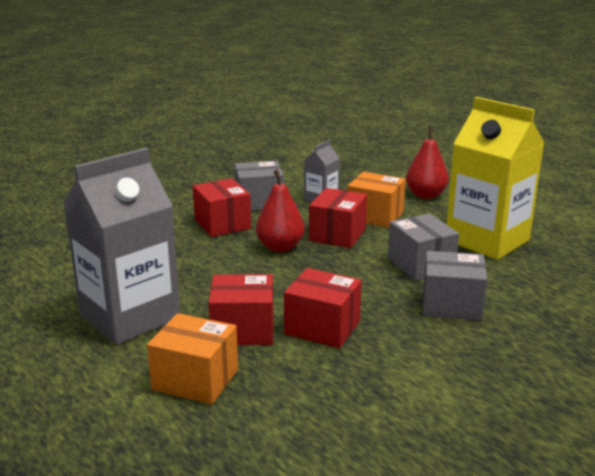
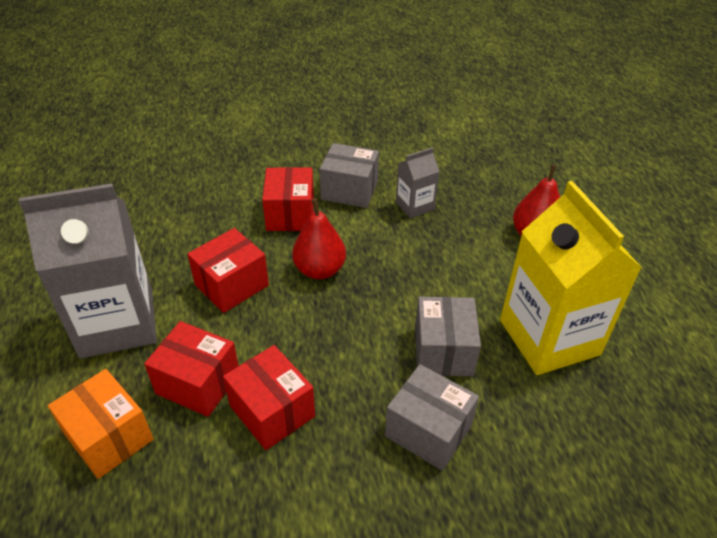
camera: 25 degrees right, 20 degrees up
(337, 235) = (390, 270): red box -> red box (231, 285)
(375, 216) = (452, 252): orange box -> none

